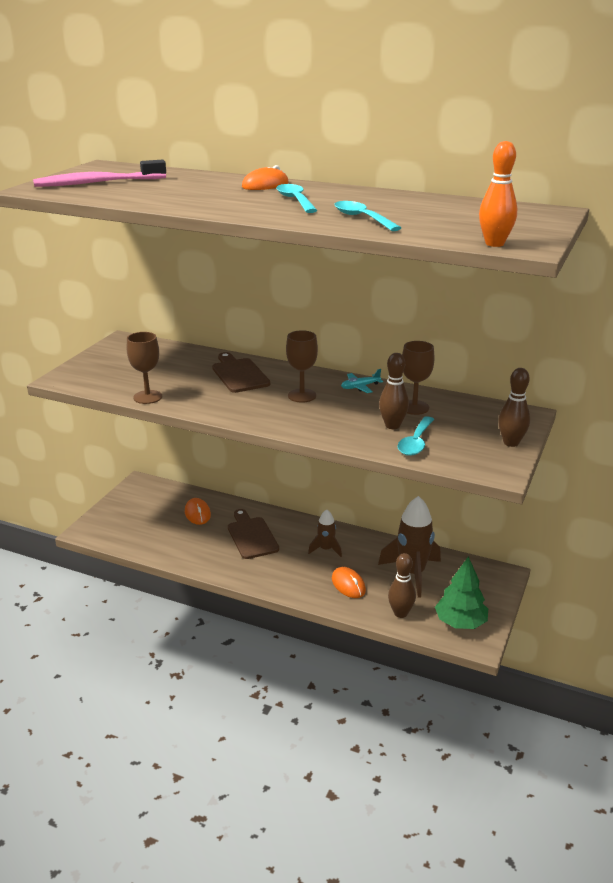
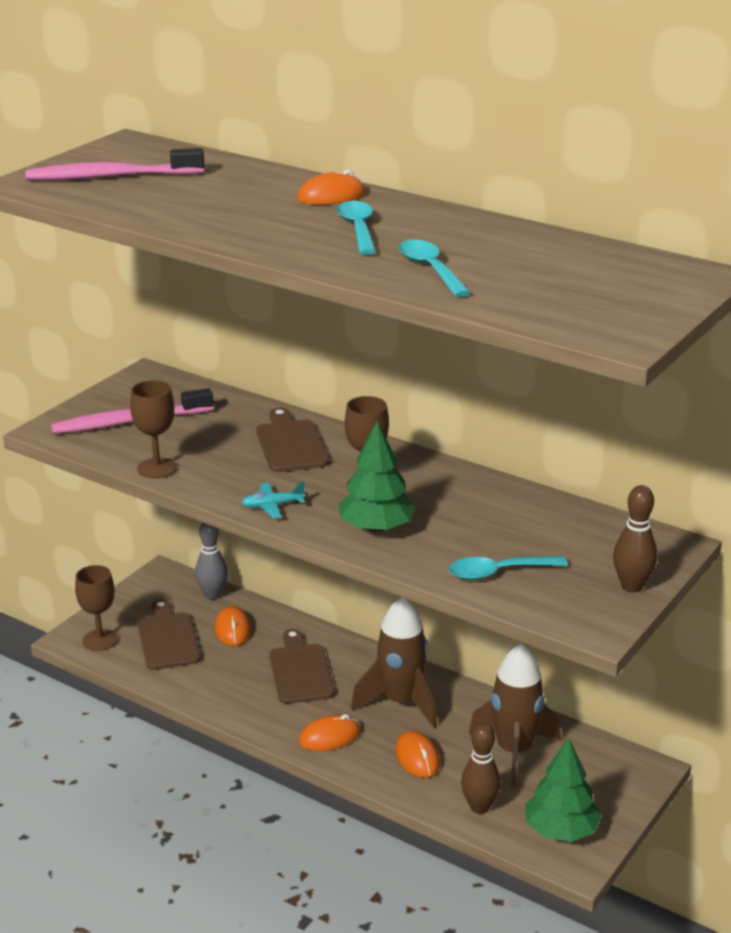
camera: 10 degrees right, 0 degrees up
(118, 369) = (129, 422): none -> pink toothbrush
(153, 524) = (168, 638): none -> brown cutting board
(177, 492) = (212, 595): none -> grey bowling pin
(284, 578) = (330, 736): none -> orange mouse
(319, 421) = (376, 528): none -> green tree
(326, 549) = (400, 702): brown rocket -> brown rocket, size x1.83
(360, 387) = (452, 479): turquoise plane -> turquoise plane (272, 506)
(392, 425) = (476, 544): brown bowling pin -> none
(414, 407) = (517, 519): brown goblet -> brown goblet (100, 640)
(416, 442) = (498, 573): turquoise spoon -> turquoise spoon turned 45 degrees clockwise
(494, 244) = (581, 329): orange bowling pin -> none

